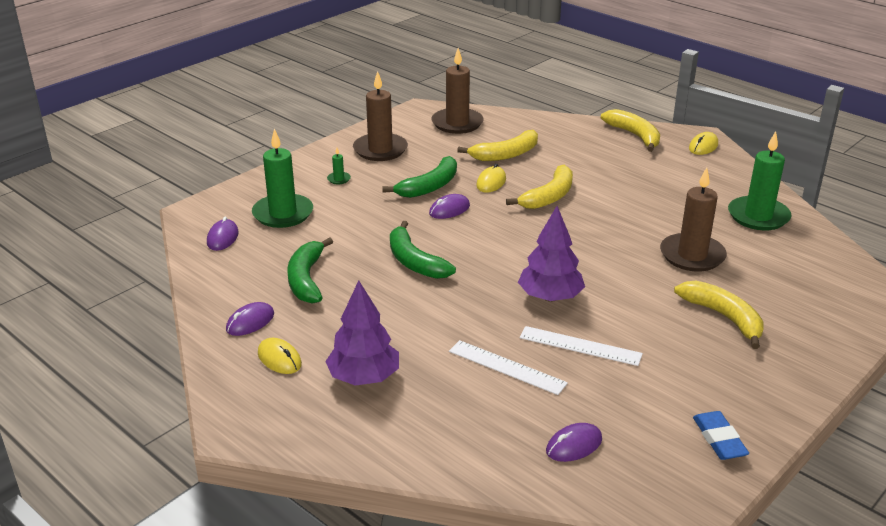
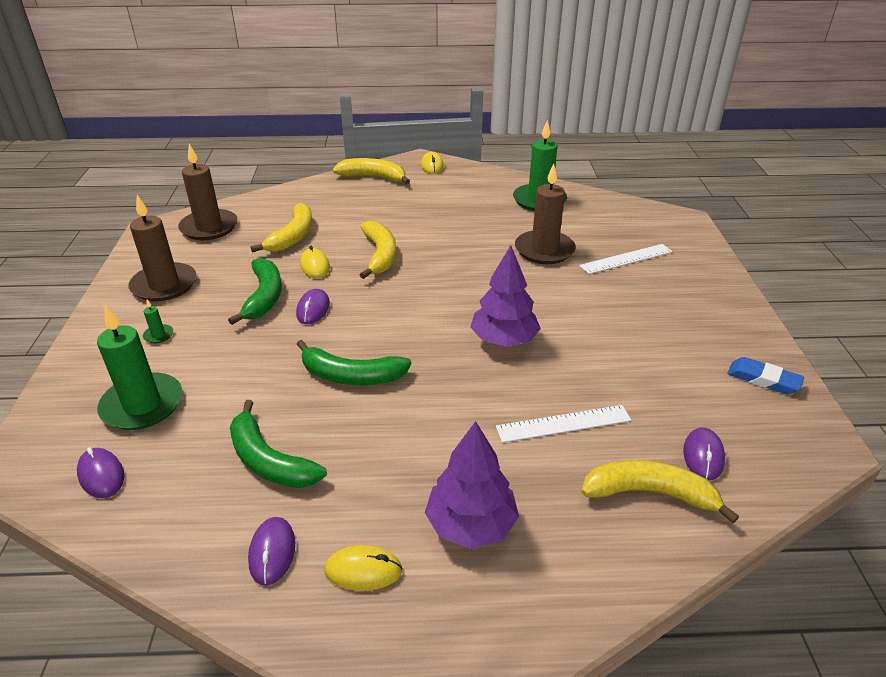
camera: 45 degrees left, 5 degrees up
(580, 346) = (583, 367): white ruler -> white ruler (626, 259)
(723, 317) = (629, 285): yellow banana -> yellow banana (649, 493)

